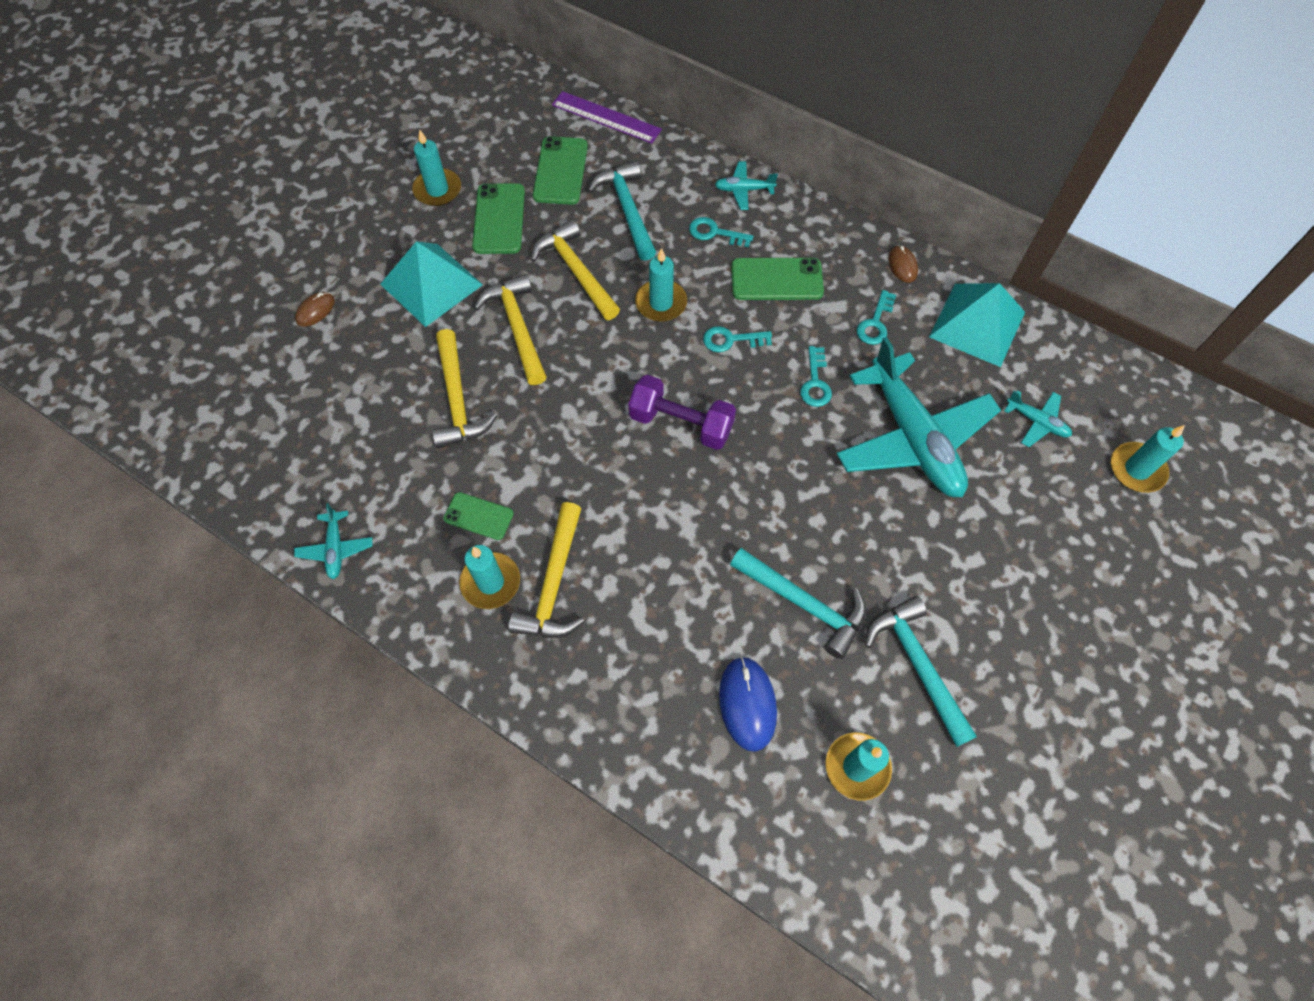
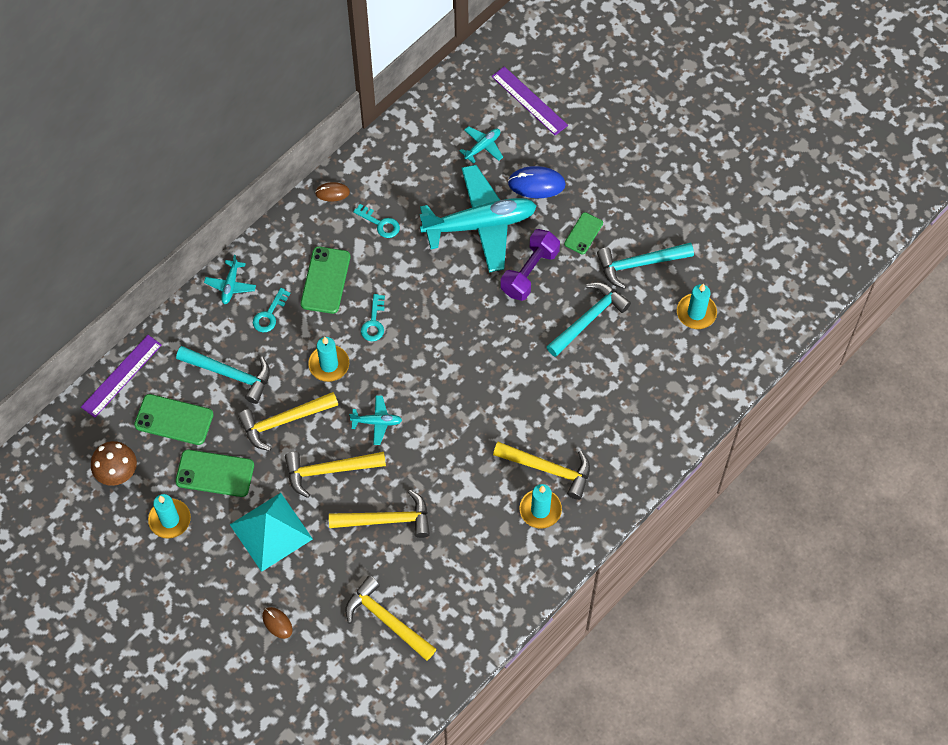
camera: 80 degrees left, 0 degrees up
(322, 422) = (387, 620): none -> yellow hammer
(336, 548) = (496, 612): turquoise plane -> turquoise plane (377, 422)
(478, 516) = (488, 513): green phone -> green phone (583, 233)
(488, 136) = (118, 474): none -> brown mushroom
(627, 210) = (230, 374): turquoise hammer -> turquoise hammer turned 150 degrees counterclockwise
(681, 423) = (439, 369): purple dumbbell -> purple dumbbell (529, 272)
(747, 704) = (649, 365): blue mouse -> blue mouse (536, 184)
(815, 382) = (422, 274): turquoise key -> none
(977, 324) = (395, 159): turquoise pyramid -> none
(1137, 469) = (529, 101): turquoise candle -> purple ruler

